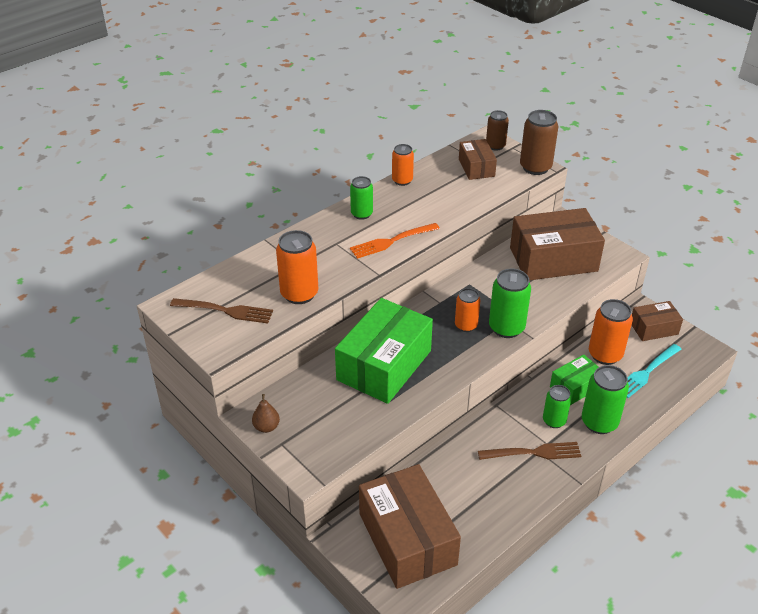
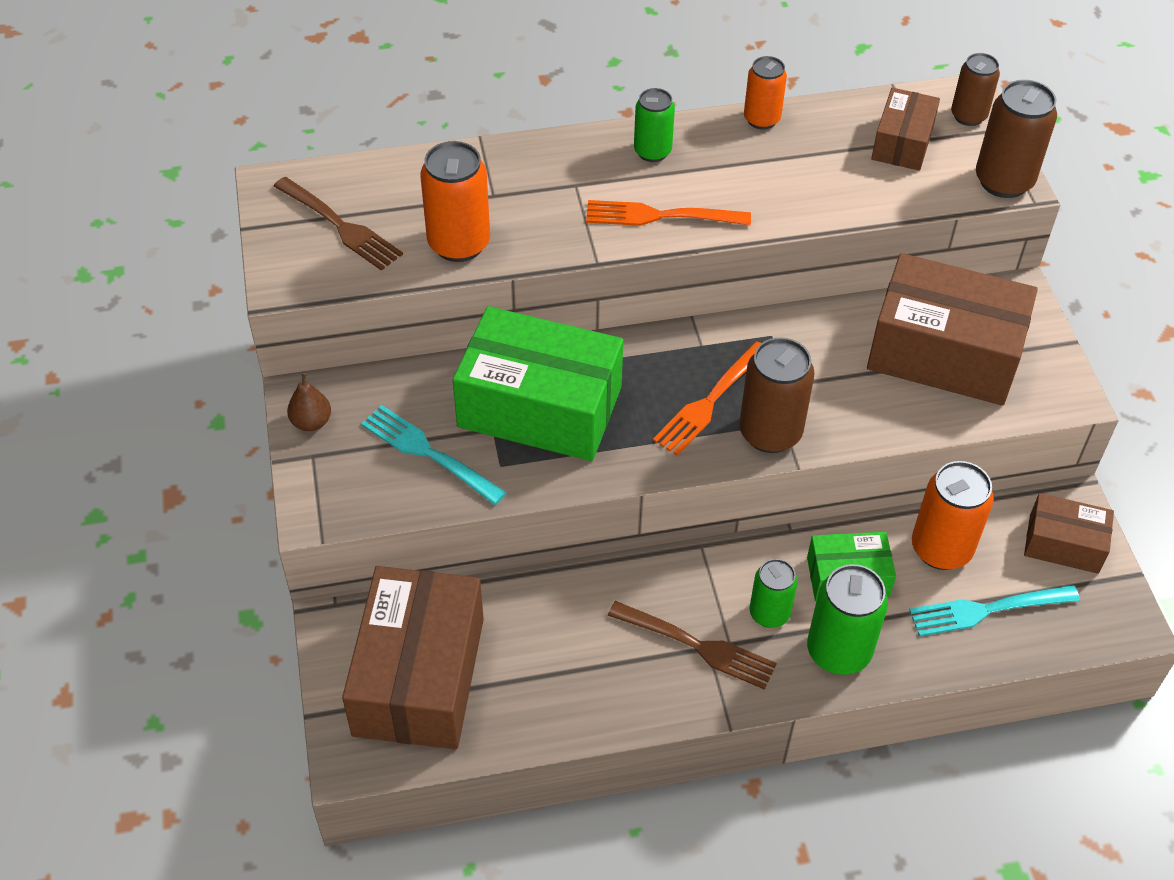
camera: 30 degrees right, 10 degrees up
(345, 413) = (429, 453): none -> turquoise fork
(384, 365) = (540, 407): green box -> green box turned 45 degrees clockwise
(466, 325) = (710, 400): orange can -> orange fork
(506, 328) = (770, 433): green can -> brown can

